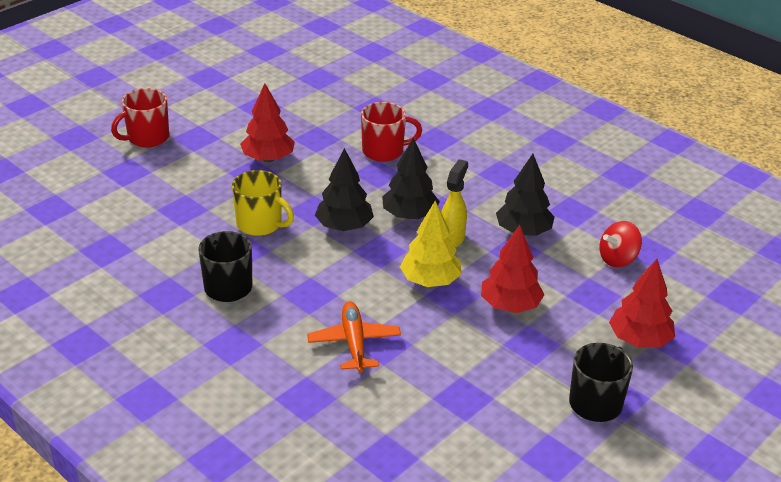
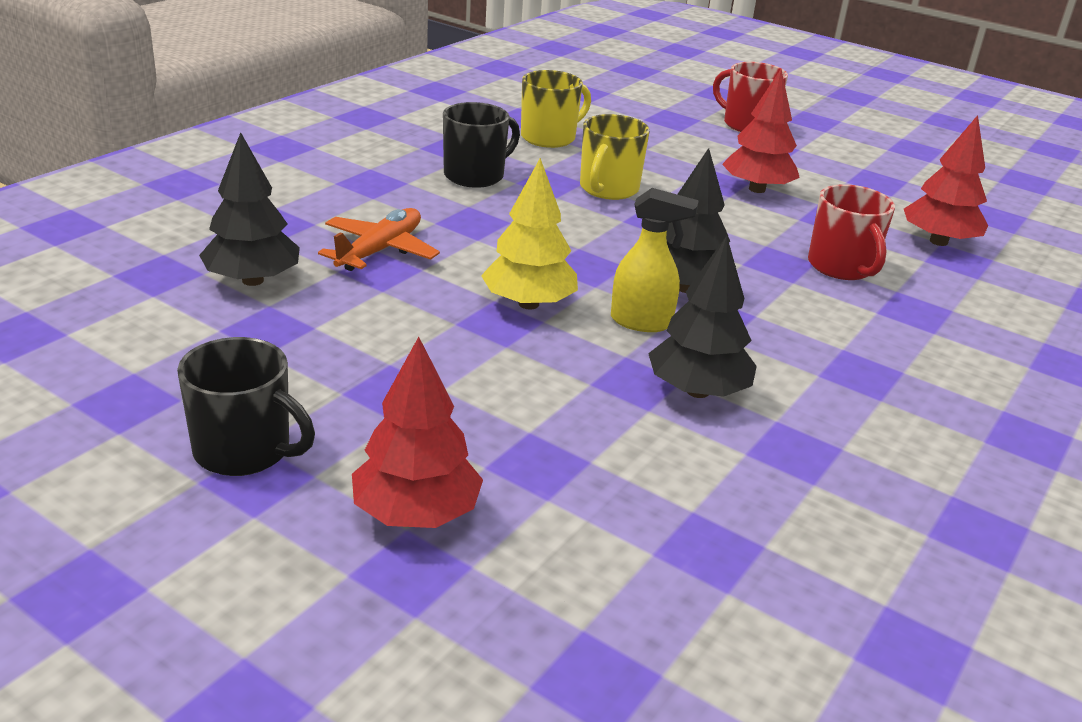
camera: 80 degrees right, 5 degrees down
(155, 240) = (549, 138): none -> yellow mug
(344, 226) = (630, 240): black tree -> black tree (252, 280)
(354, 343) = (380, 250): orange plane -> orange plane turned 45 degrees counterclockwise
(510, 305) = (486, 372): red tree -> red tree (938, 241)
(618, 259) = (662, 501): red spinning top -> none

